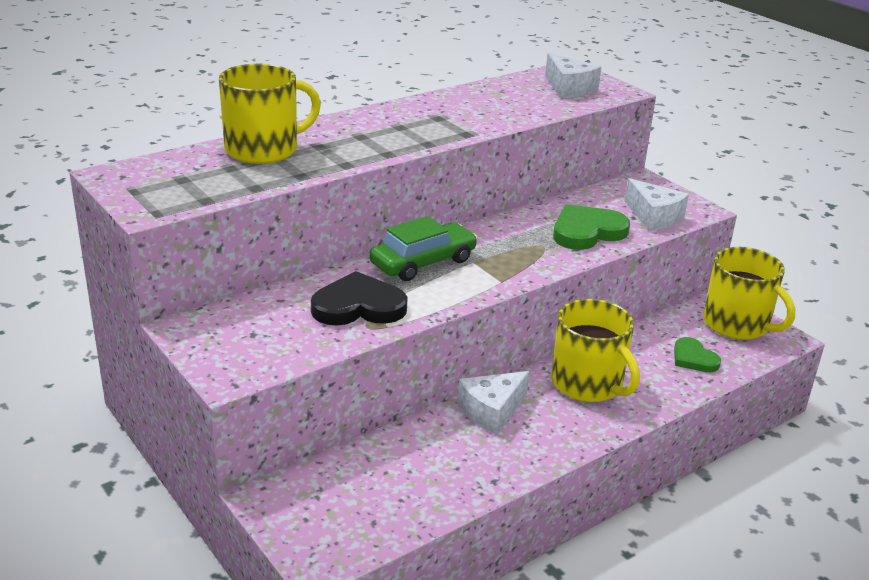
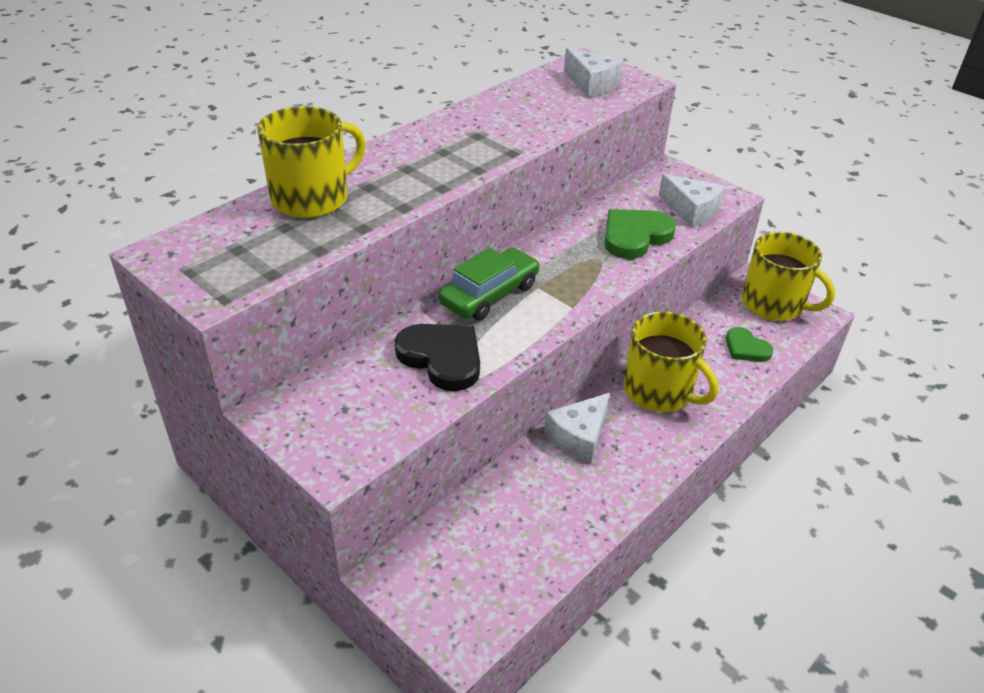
camera: 10 degrees left, 10 degrees up
(358, 306) = (442, 358): black heart -> black heart turned 60 degrees clockwise

